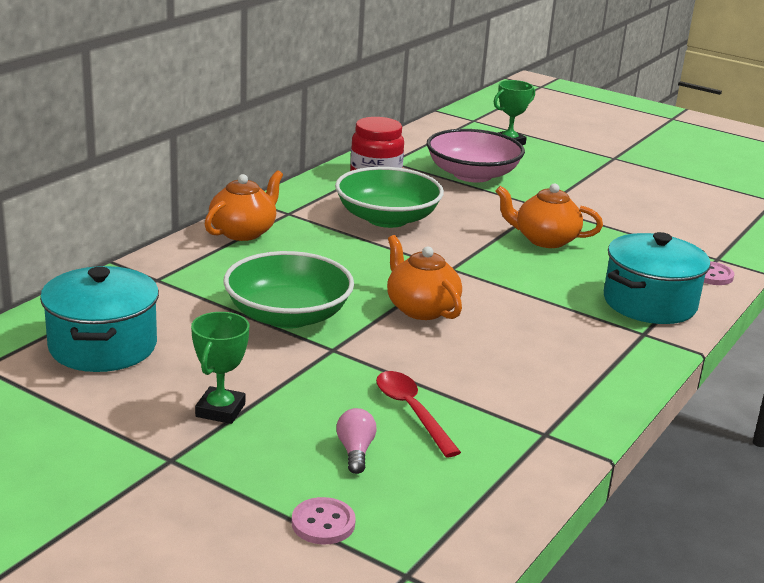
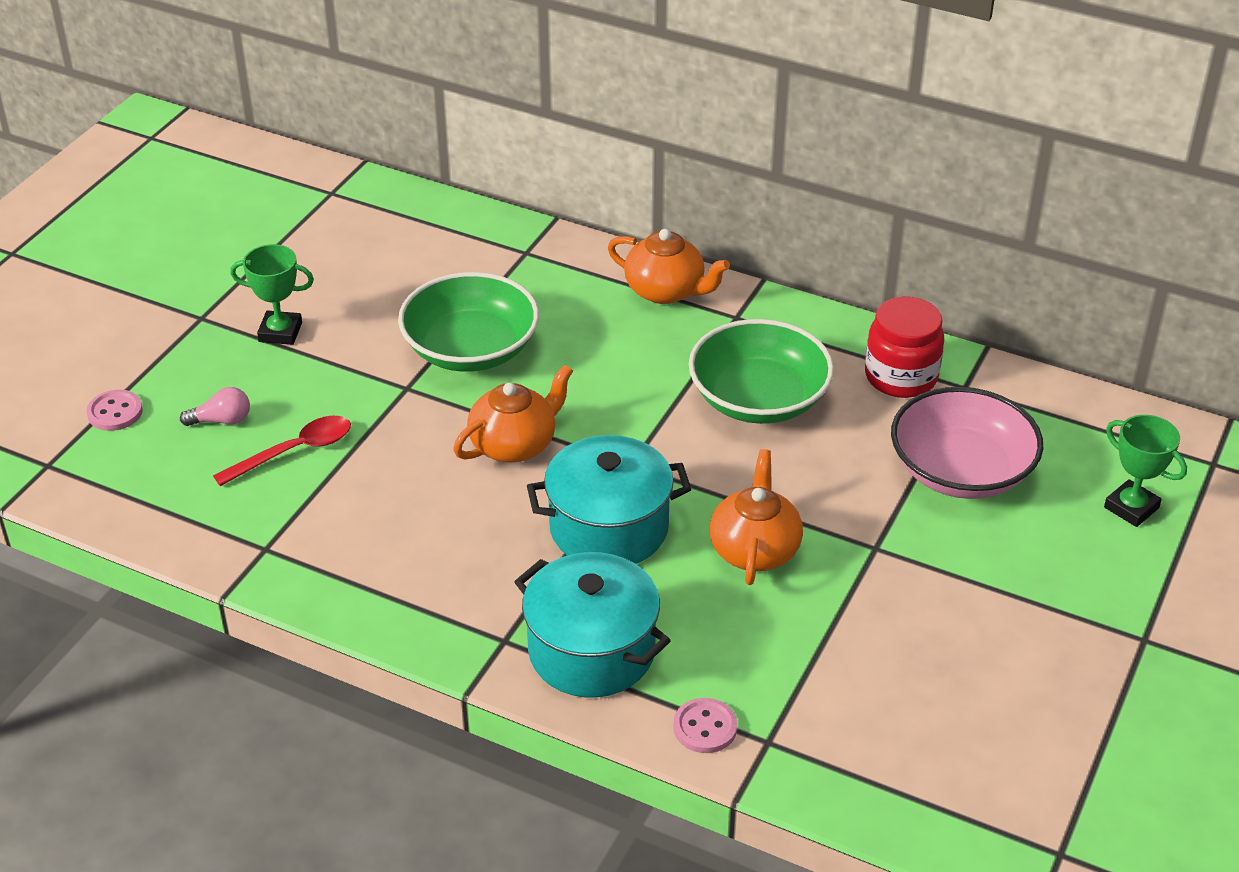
camera: 85 degrees right, 15 degrees up
(103, 346) = (380, 247): turquoise pot -> turquoise pot (609, 528)

